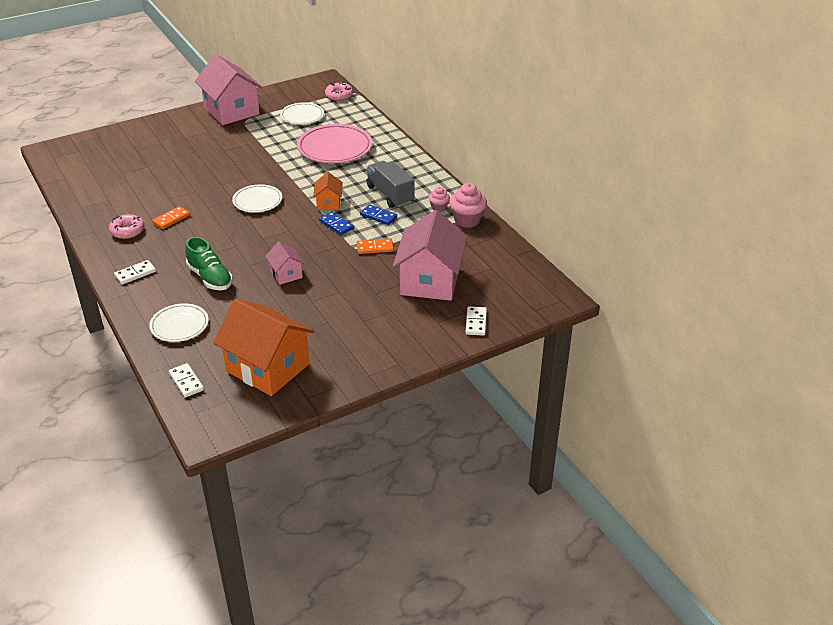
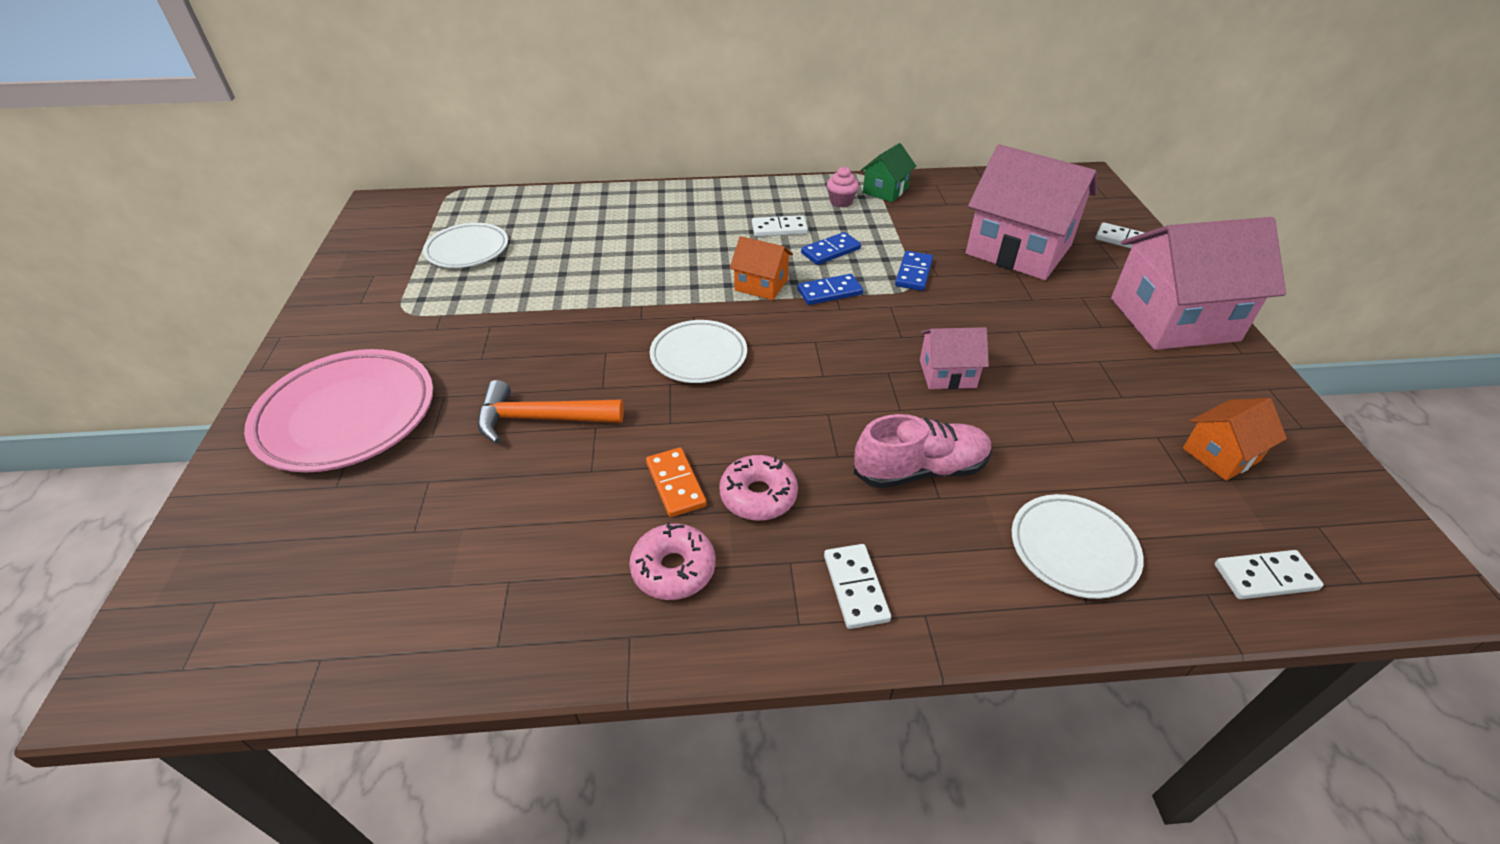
camera: 65 degrees left, 5 degrees up
(193, 177) = (541, 419): none -> orange hammer
(210, 278) = (920, 470): green shoe -> pink shoe
(231, 111) = (348, 319): pink house -> pink house (1173, 319)
(267, 368) = (1221, 454): orange house -> orange house, size x0.48
(335, 148) = (603, 243): pink plate -> pink plate (347, 416)
(339, 96) = (448, 204): pink donut -> pink donut (758, 496)
(375, 248) = (913, 273): orange domino -> blue domino
(390, 195) = (779, 229): grey truck -> white domino
(467, 220) = (885, 190): pink cupcake -> green house

